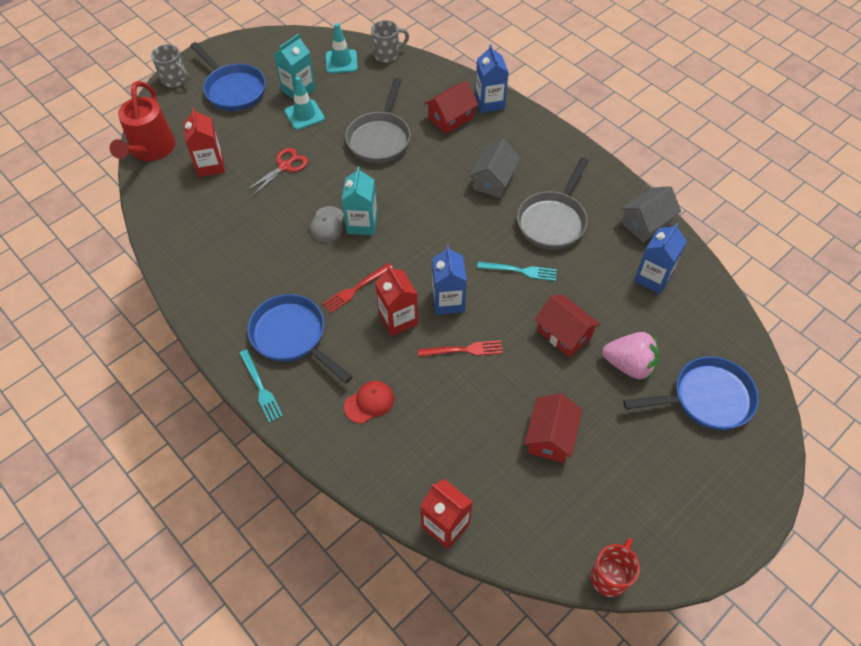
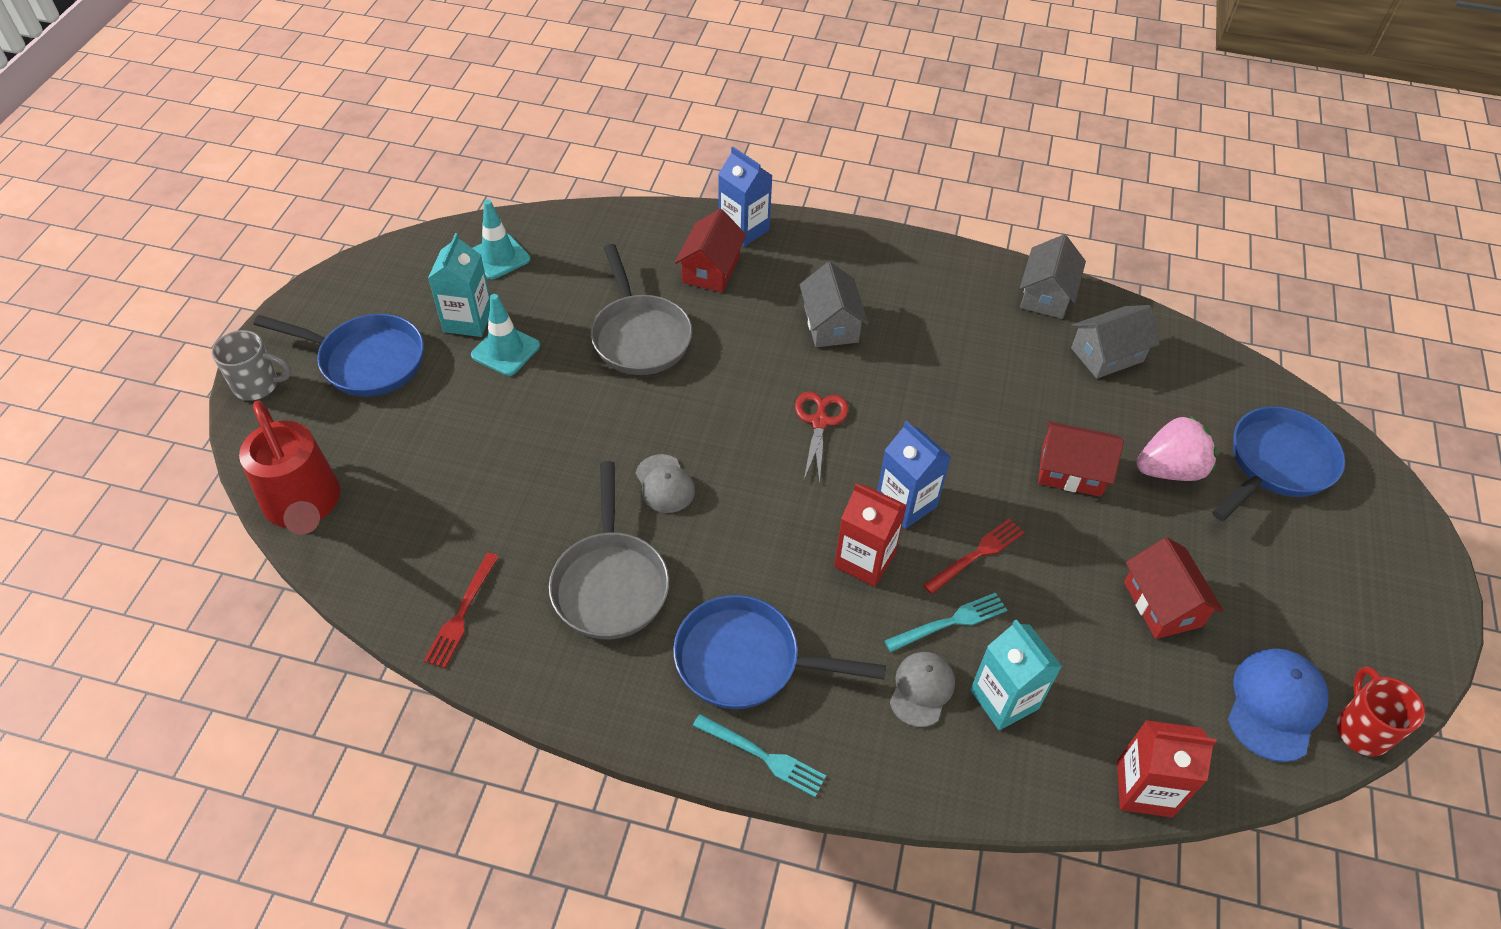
camera: 35 degrees left, 5 degrees down
(210, 165) = (421, 483): red carton -> none
(284, 166) = (536, 434): red scissors -> red scissors (819, 422)
(356, 289) = (776, 550): red fork -> red fork (462, 614)
(362, 224) = (711, 459): turquoise carton -> turquoise carton (1004, 699)
(369, 402) = (921, 689): red cap -> grey cap
(387, 55) = (556, 222): grey mug -> none
(520, 271) = (958, 421): turquoise fork -> turquoise fork (950, 622)
(553, 221) = (943, 341): grey pan -> grey pan (610, 583)
(567, 530) = (1275, 705): none -> blue cap
(653, 277) = (1107, 354): blue carton -> grey house

